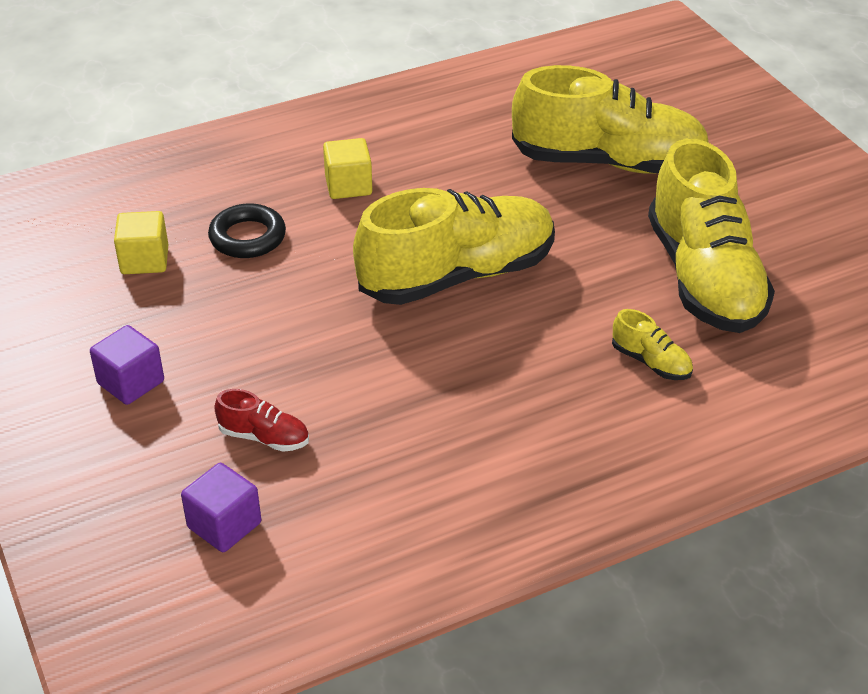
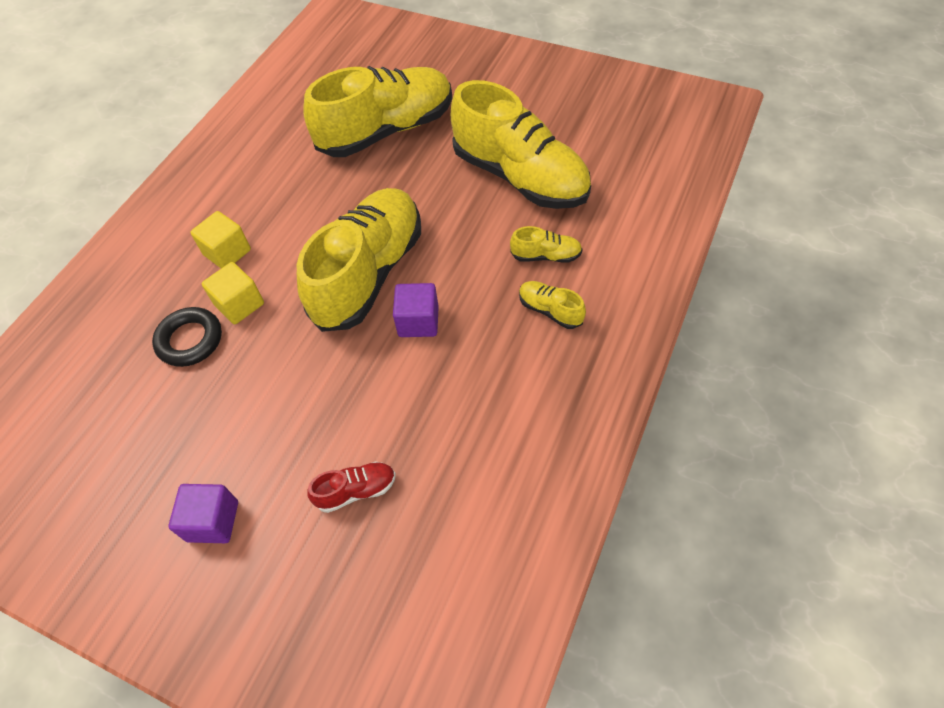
camera: 35 degrees left, 15 degrees up
(145, 260) = (125, 412): yellow cube -> yellow cube (239, 304)
(224, 525) = (395, 582): purple cube -> purple cube (418, 321)
(601, 411) = (550, 310): none -> yellow shoe

